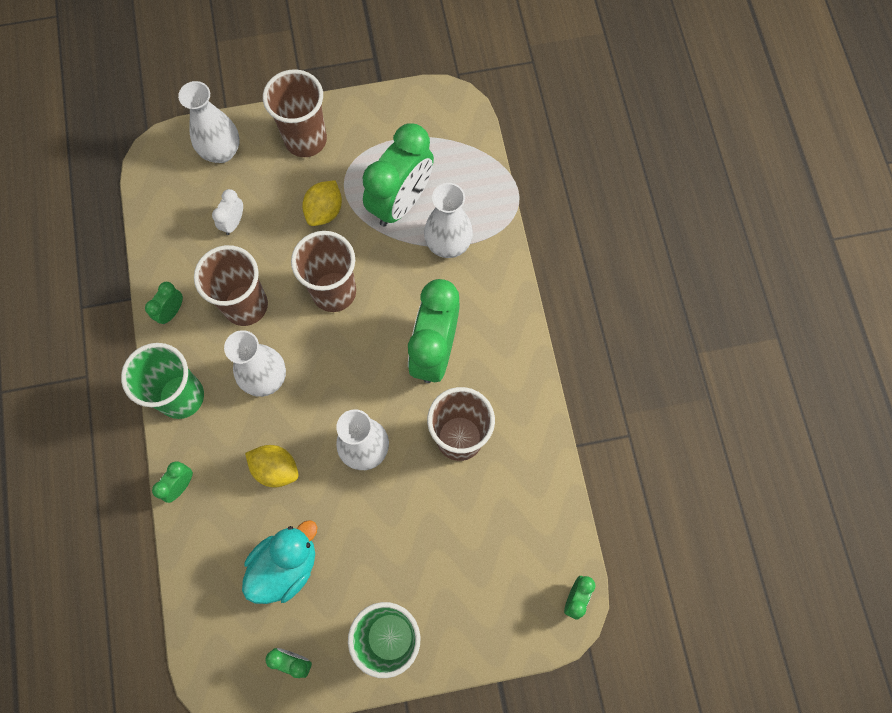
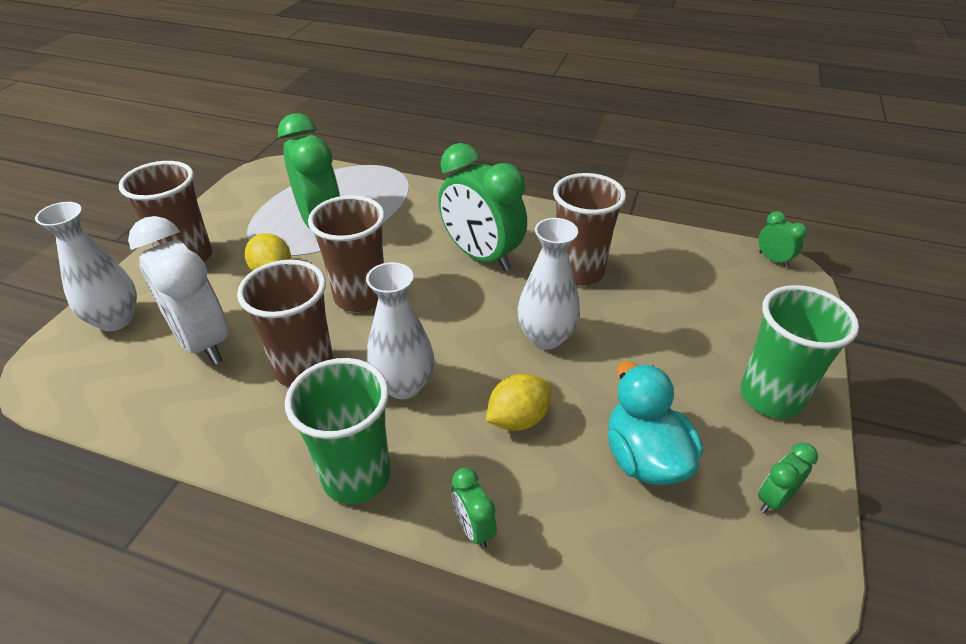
camera: 60 degrees left, 30 degrees down
(171, 311) = (241, 440): green clock -> none
(233, 222) = (202, 341): white clock -> white clock, size x2.25
(448, 244) = (390, 214): white vase -> none

